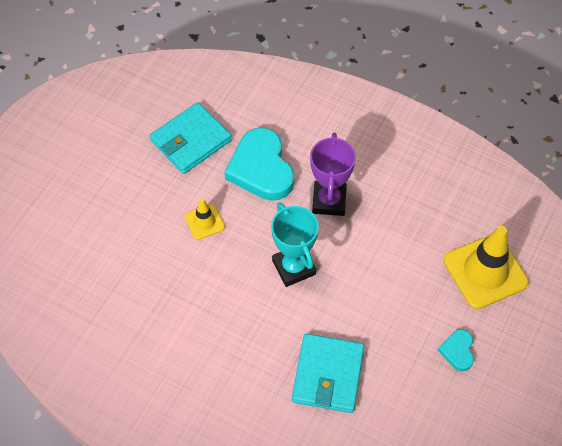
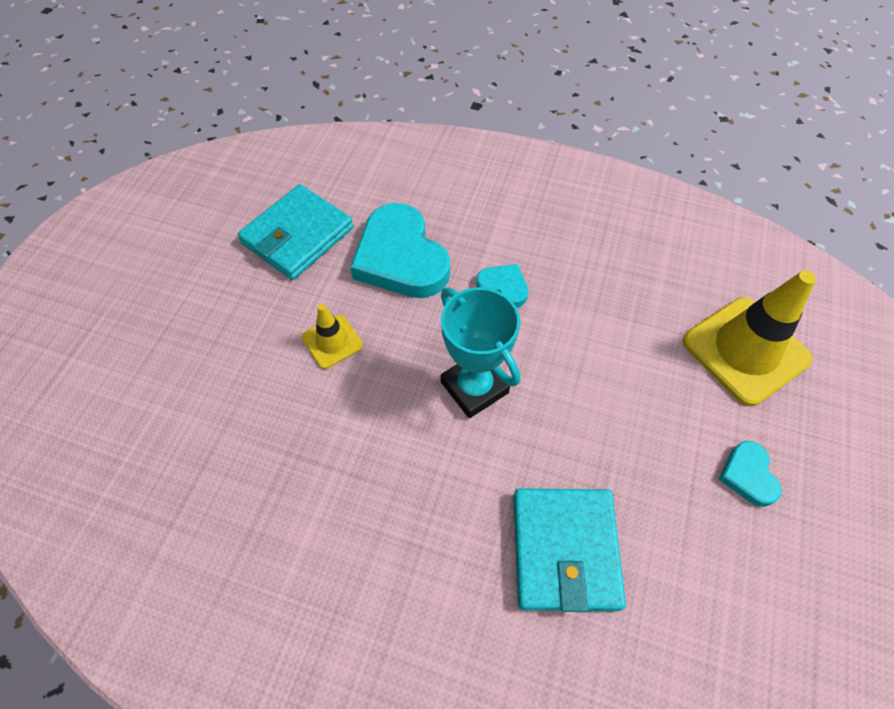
camera: 10 degrees left, 0 degrees up
(329, 201) = (503, 287): purple trophy -> turquoise heart

